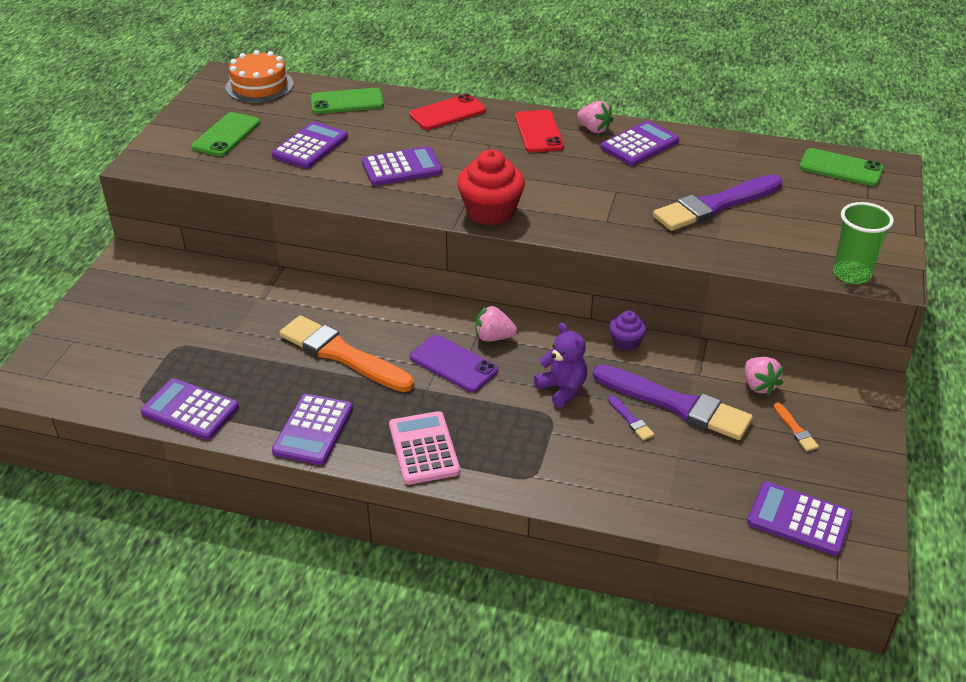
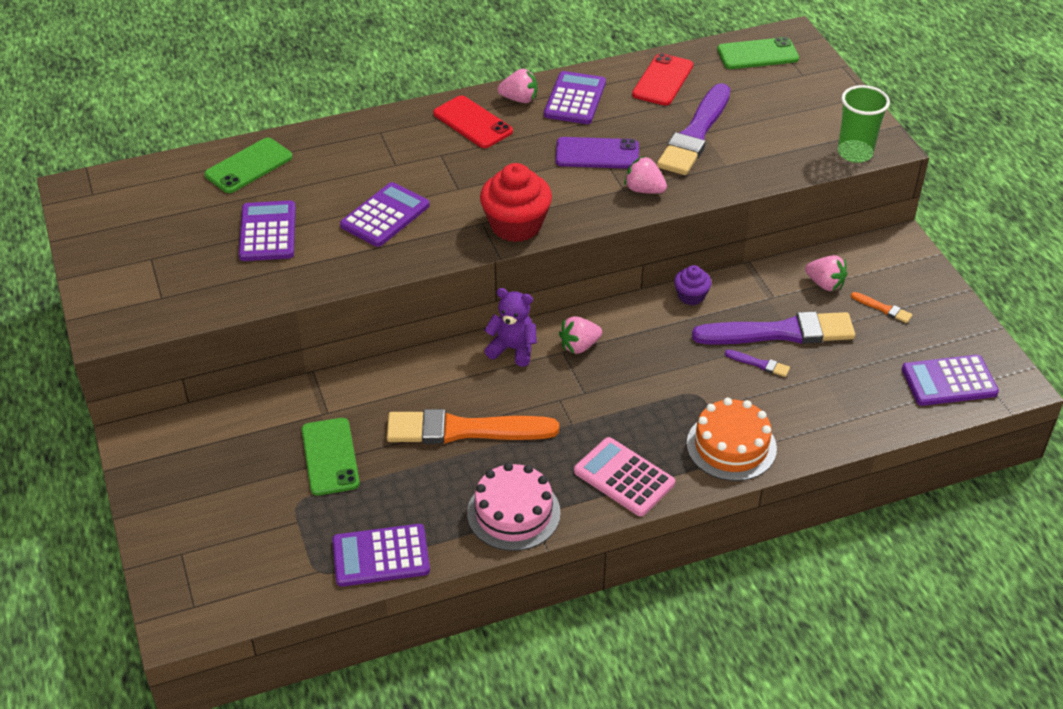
camera: 35 degrees left, 5 degrees up
(226, 135) = (163, 257): green phone -> green phone (330, 457)
(259, 86) = (132, 185): orange cake -> orange cake (731, 446)
(313, 430) = (513, 513): purple calculator -> pink cake
(447, 113) = (364, 137): red phone -> red phone (662, 80)
(453, 364) = (570, 388): purple phone -> purple phone (597, 154)
(562, 389) = (682, 365): purple teddy bear -> purple teddy bear (513, 349)
(623, 228) = (644, 190): none -> pink strawberry

